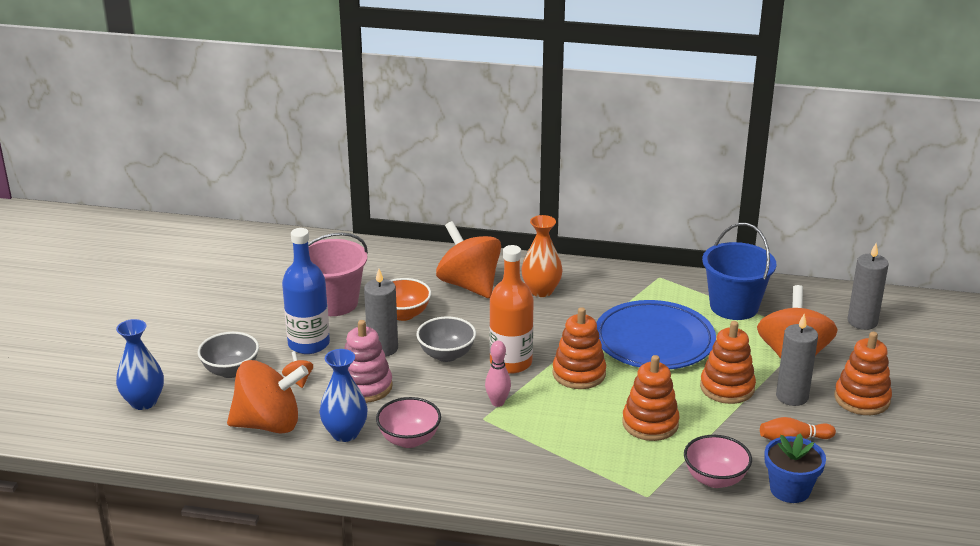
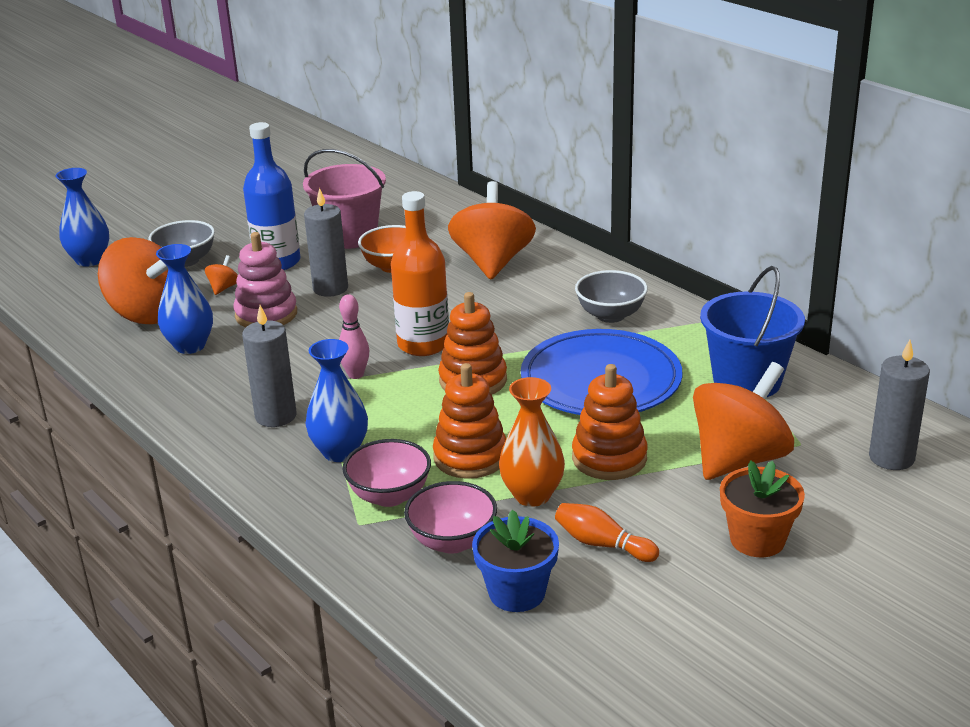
camera: 40 degrees right, 0 degrees up
(409, 439) = (231, 373): pink bowl -> pink bowl (389, 496)
(446, 355) = (376, 315): grey bowl -> grey bowl (610, 315)
(541, 291) = (555, 291): orange vase -> orange vase (532, 495)
(567, 458) = (340, 452): none -> blue vase
(792, 396) = (672, 499): grey candle -> grey candle (276, 416)
(862, 399) = (757, 539): orange stacking toy -> orange flower pot

